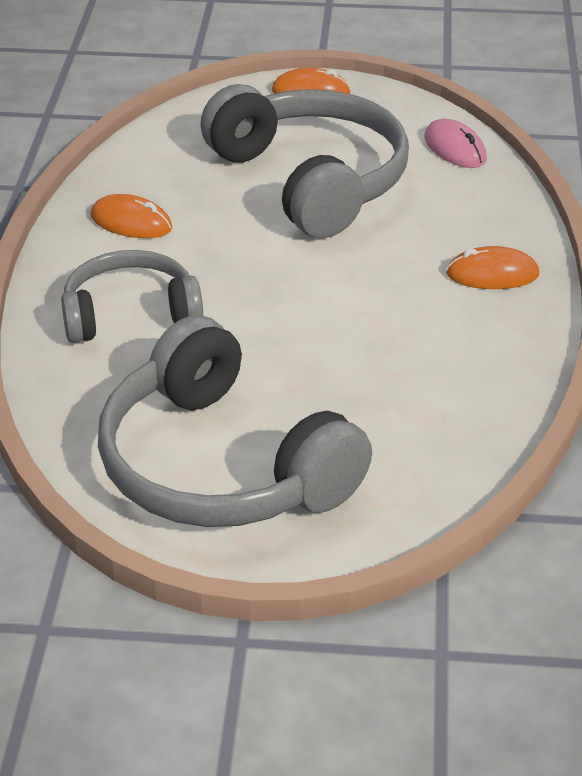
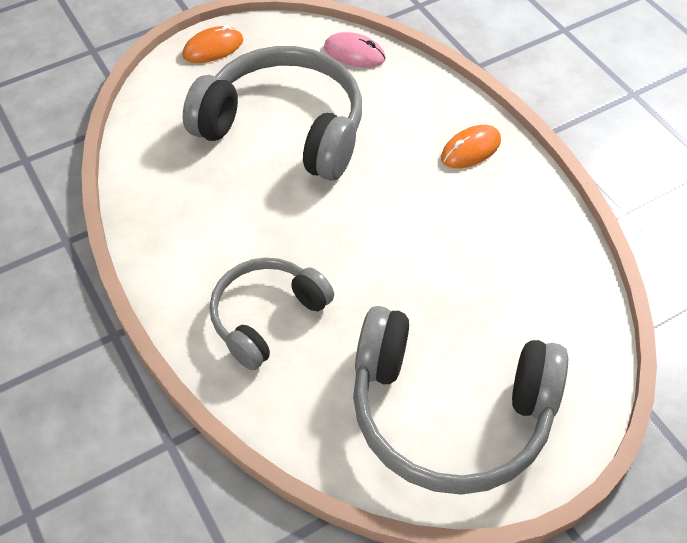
camera: 35 degrees left, 15 degrees up
(131, 222) = (190, 232): orange mouse -> none

